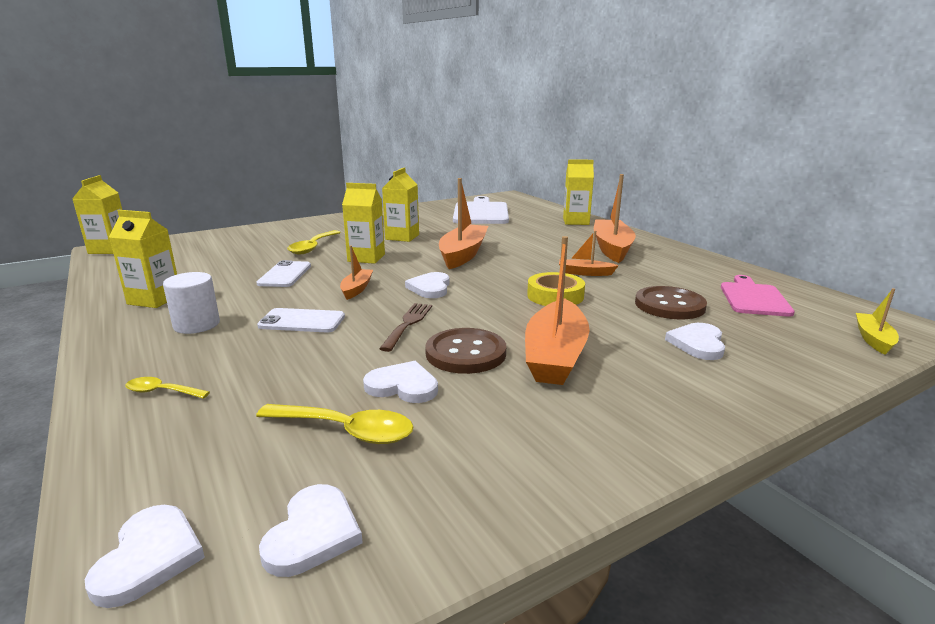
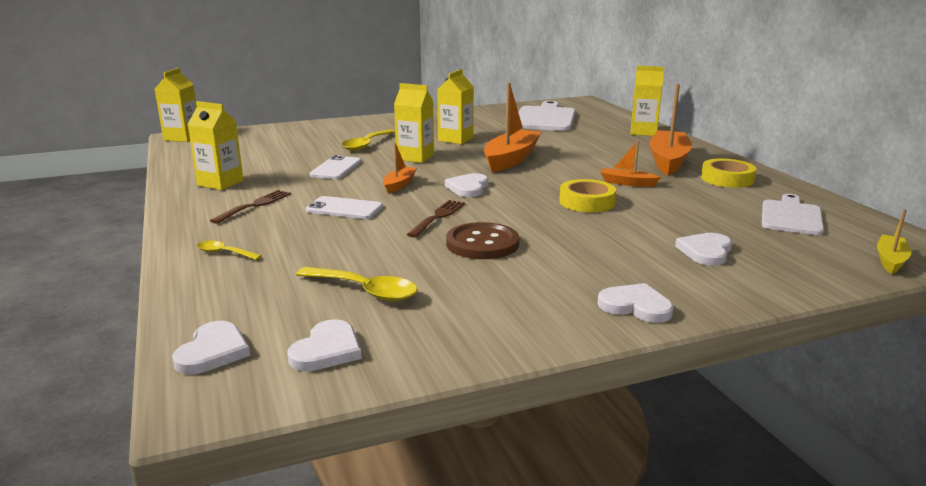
camera: 10 degrees right, 0 degrees up
(196, 325) = (254, 205): white cylinder -> brown fork
(403, 386) = (419, 264): white heart -> white heart (635, 306)
(555, 355) = (563, 251): orange boat -> none
(669, 305) = (698, 217): brown button -> none
(674, 263) = (727, 179): none -> yellow tape
(753, 298) = (791, 216): pink cutting board -> white cutting board

